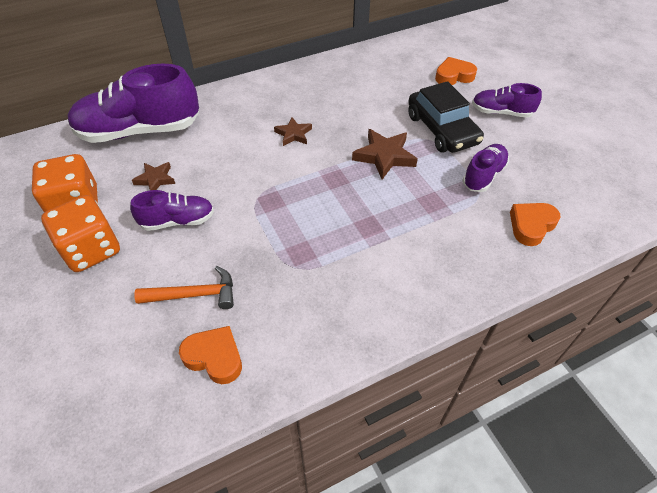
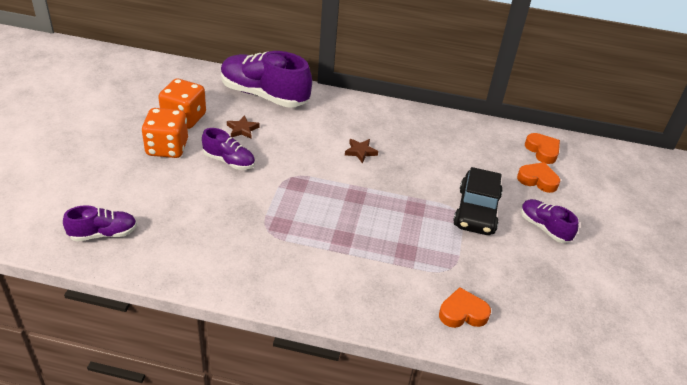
camera: 35 degrees right, 10 degrees down
(194, 294) = (194, 207): orange hammer -> none
(214, 357) = (170, 246): orange heart -> orange heart (542, 151)
(384, 156) = (408, 203): brown star -> none
(483, 175) = (468, 259): purple shoe -> purple shoe (103, 234)

